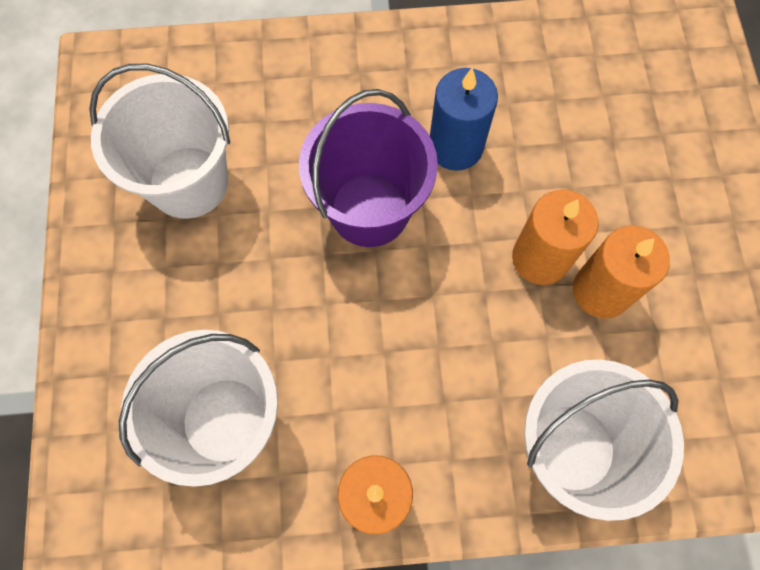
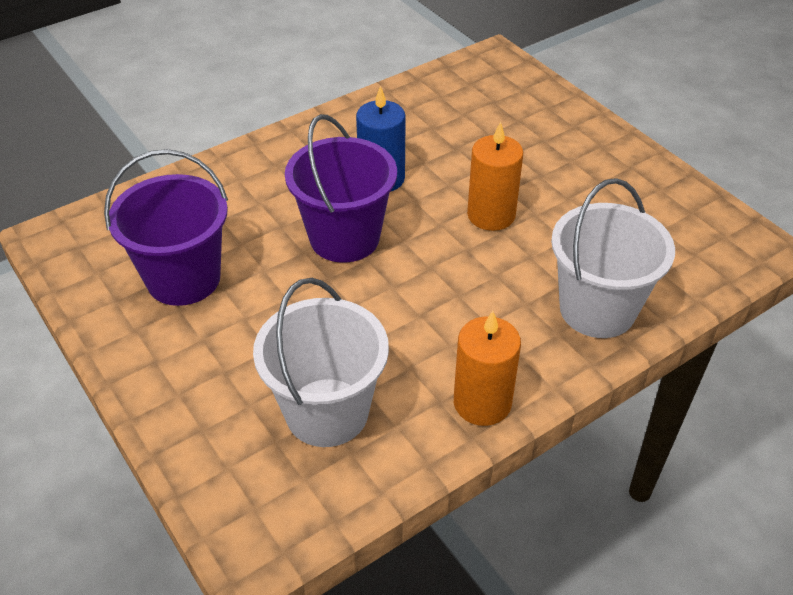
camera: 30 degrees left, 25 degrees down
(188, 182) = (183, 278): white bucket -> purple bucket
(601, 291) = (546, 215): orange candle -> none

